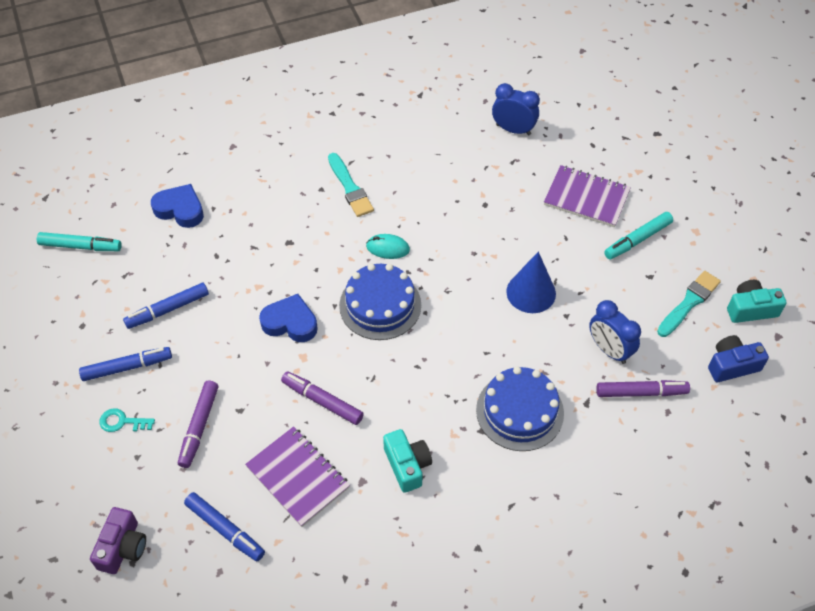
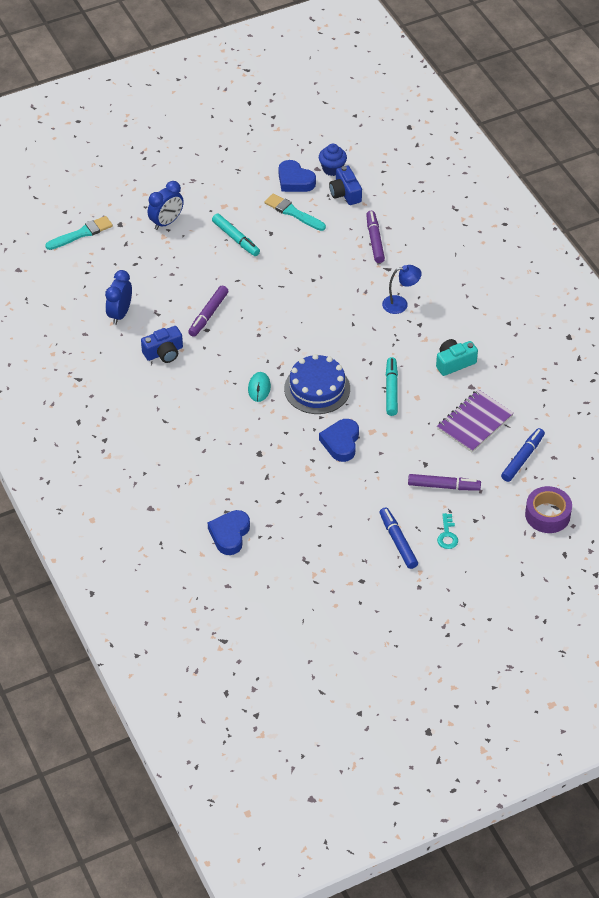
camera: 95 degrees left, 5 degrees down
(80, 246) = (278, 600): turquoise marker -> turquoise marker (391, 390)
(123, 547) = (547, 515): purple camera -> purple tape
(168, 310) = (338, 524): blue marker -> none
(322, 401) = (409, 415): purple marker -> purple marker (208, 315)
(350, 188) = (195, 418): turquoise brush -> turquoise brush (81, 233)
(452, 165) = (164, 352): none -> blue camera
(519, 411) = (400, 304): blue cake -> blue lamp
(531, 292) = (294, 300): blue cone -> none
(586, 198) = (195, 268): purple notebook -> none
(609, 350) = (341, 256): blue clock -> blue clock (166, 222)
(751, 309) = (295, 180): turquoise camera -> blue heart
(779, 354) = (332, 169): none -> blue cupcake

